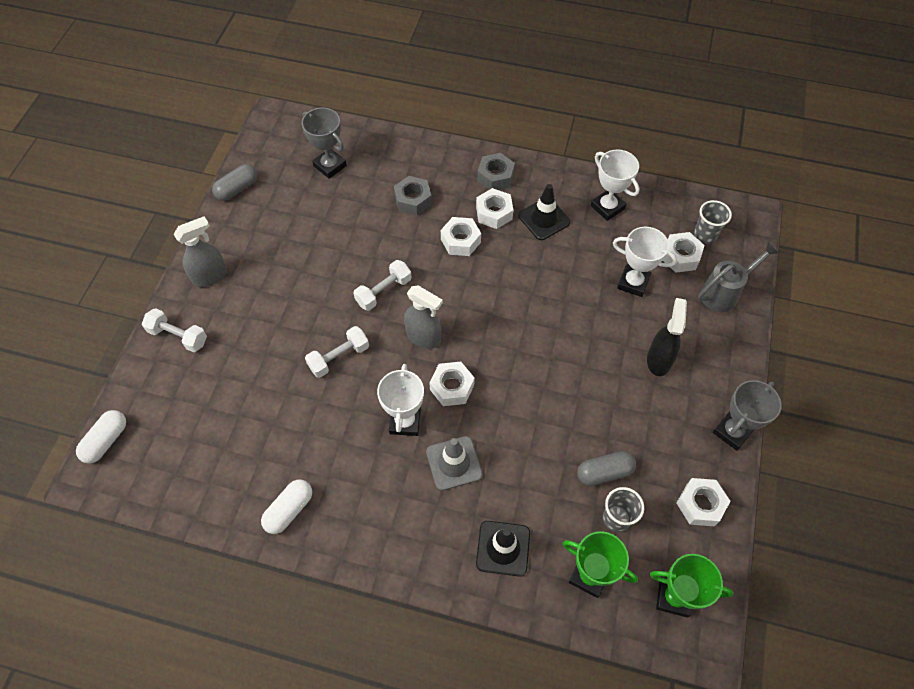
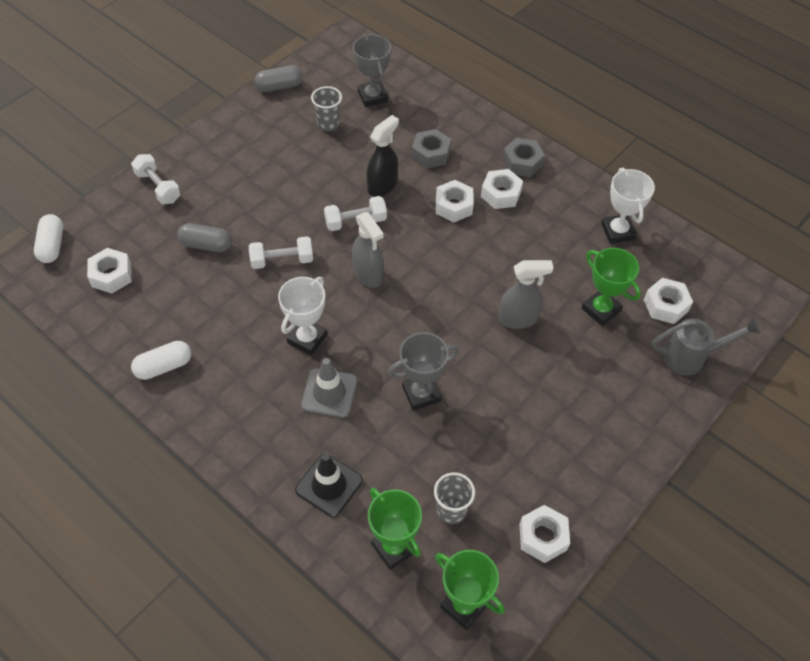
camera: 25 degrees right, 5 degrees down
(106, 441) = (52, 245): white capsule -> white capsule turned 60 degrees counterclockwise
(210, 276) = (213, 149): grey spray bottle -> grey spray bottle (518, 319)
(452, 387) = (367, 328): white nut -> white nut (111, 275)
(544, 219) = (546, 218): black traffic cone -> none
(604, 472) = (465, 465): grey capsule -> grey capsule (206, 245)
(633, 283) = (601, 310): white trophy -> green trophy
(659, 359) = (583, 389): black spray bottle -> black spray bottle (382, 186)
(705, 235) = (704, 296): grey cup -> grey cup (328, 124)
(732, 432) = (618, 487): grey trophy -> grey trophy (421, 394)

